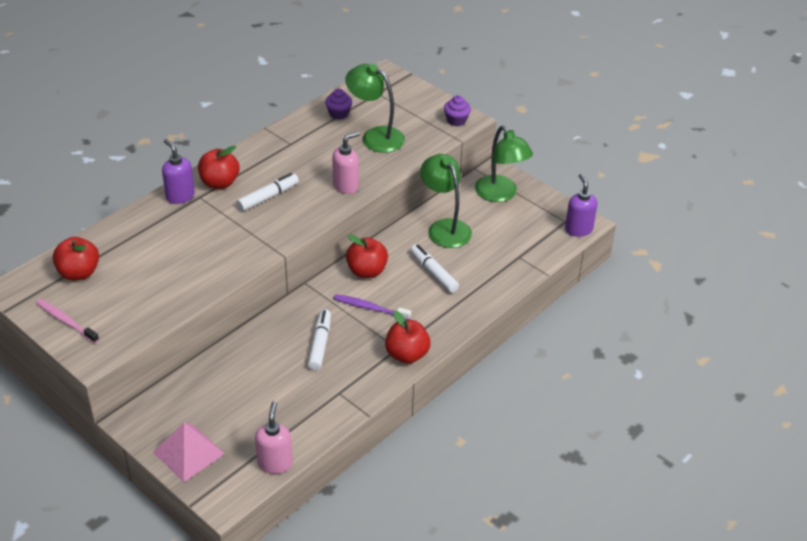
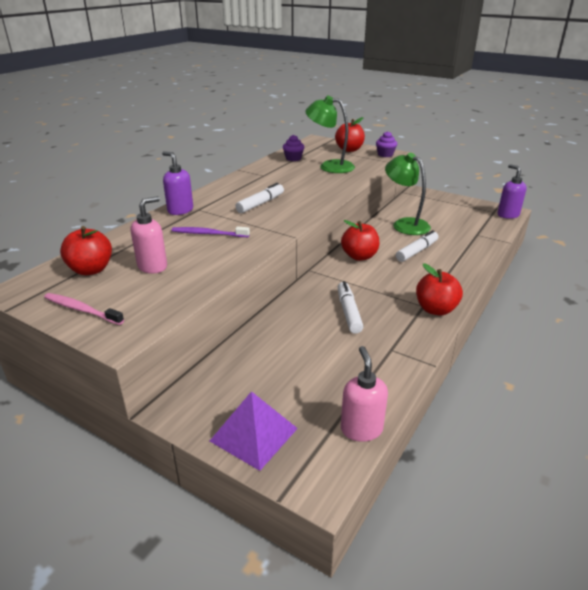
camera: 10 degrees left, 10 degrees down
(188, 453) = (253, 434): pink pyramid -> purple pyramid
(219, 183) = (213, 200): red apple -> red apple (349, 150)
(346, 186) = (324, 192): pink soap dispenser -> pink soap dispenser (153, 266)
(370, 308) = (378, 280): purple toothbrush -> purple toothbrush (208, 234)
(433, 273) = (416, 251): white marker -> white marker turned 90 degrees clockwise
(500, 194) = (433, 203): green lamp -> none

